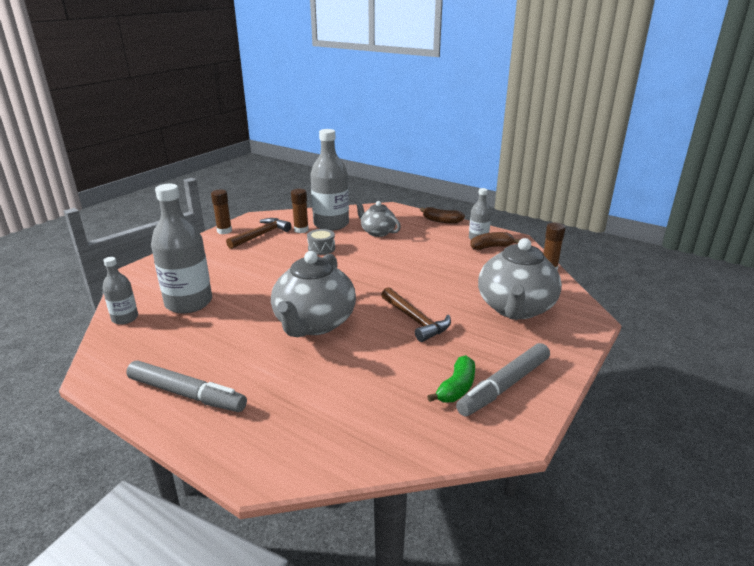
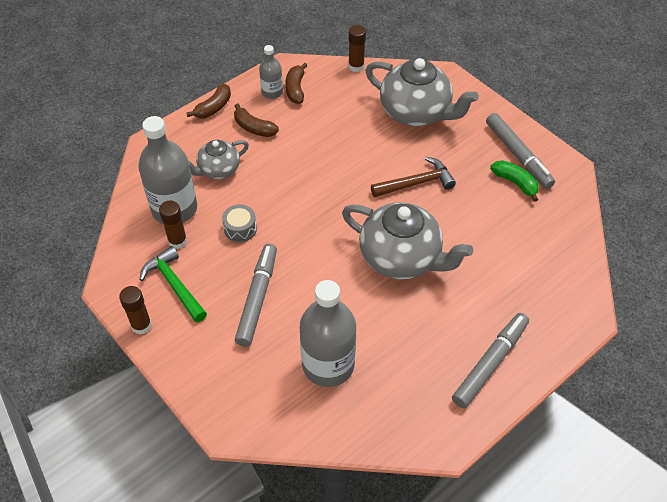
camera: 75 degrees left, 25 degrees up
(125, 318) = (344, 427): grey bottle -> none
(254, 265) = (257, 298): none -> grey marker
(261, 235) = (174, 285): brown hammer -> green hammer
(431, 238) = (254, 128): none -> brown banana

